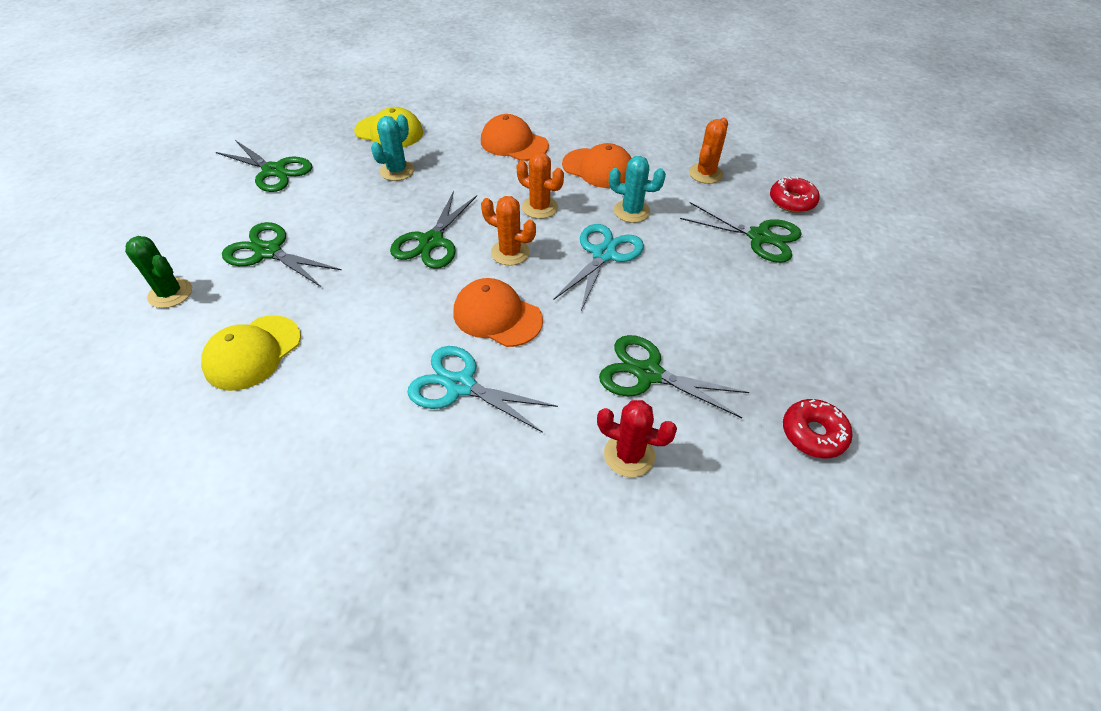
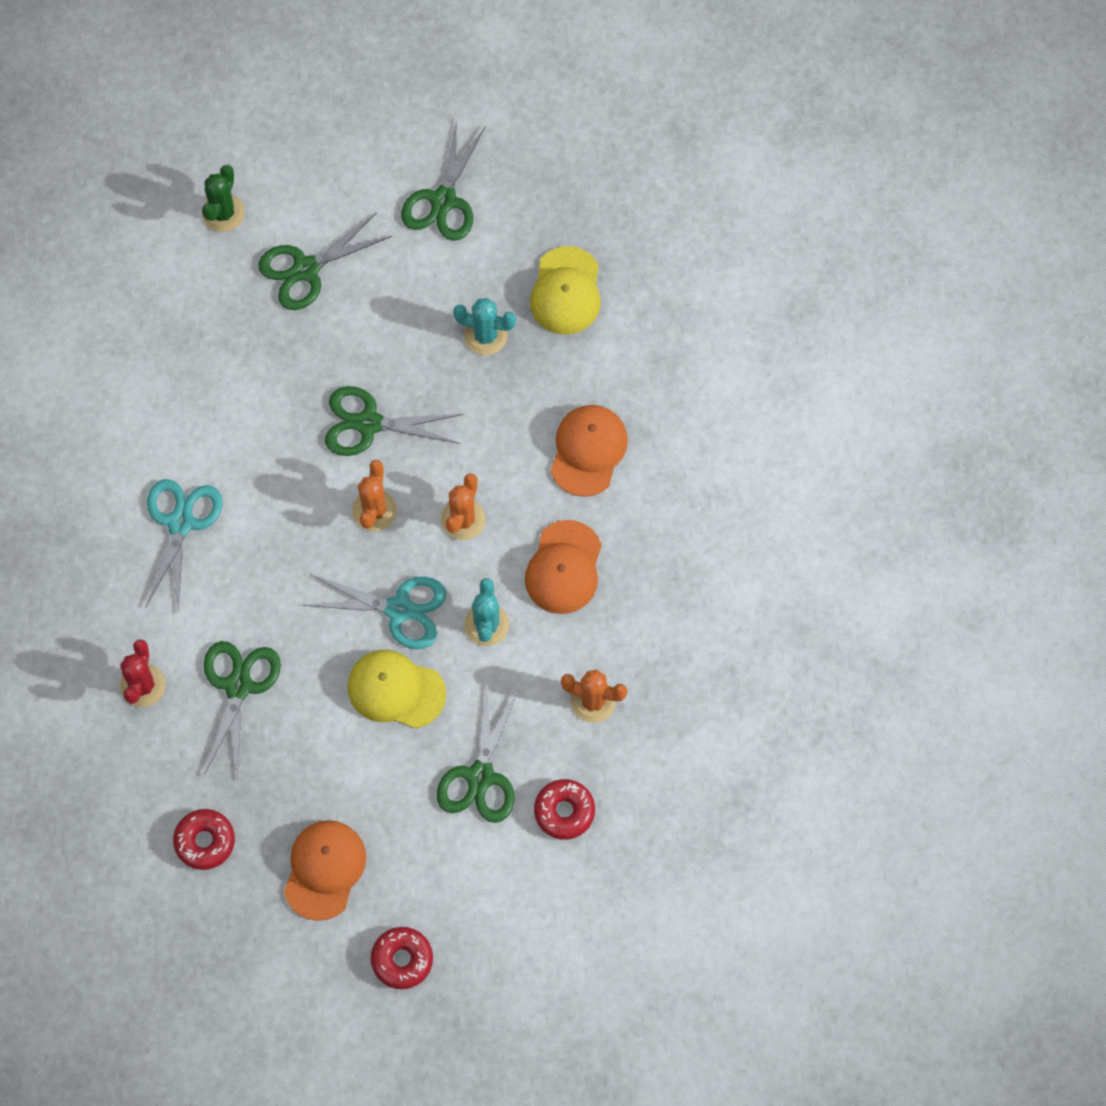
camera: 75 degrees right, 20 degrees up
(253, 352) = (171, 328): yellow cap -> yellow cap (396, 690)
(268, 252) = (306, 269): green scissors -> green scissors turned 135 degrees counterclockwise
(497, 316) = (276, 527): orange cap -> orange cap (324, 870)
(926, 311) = (402, 959): none -> red donut

